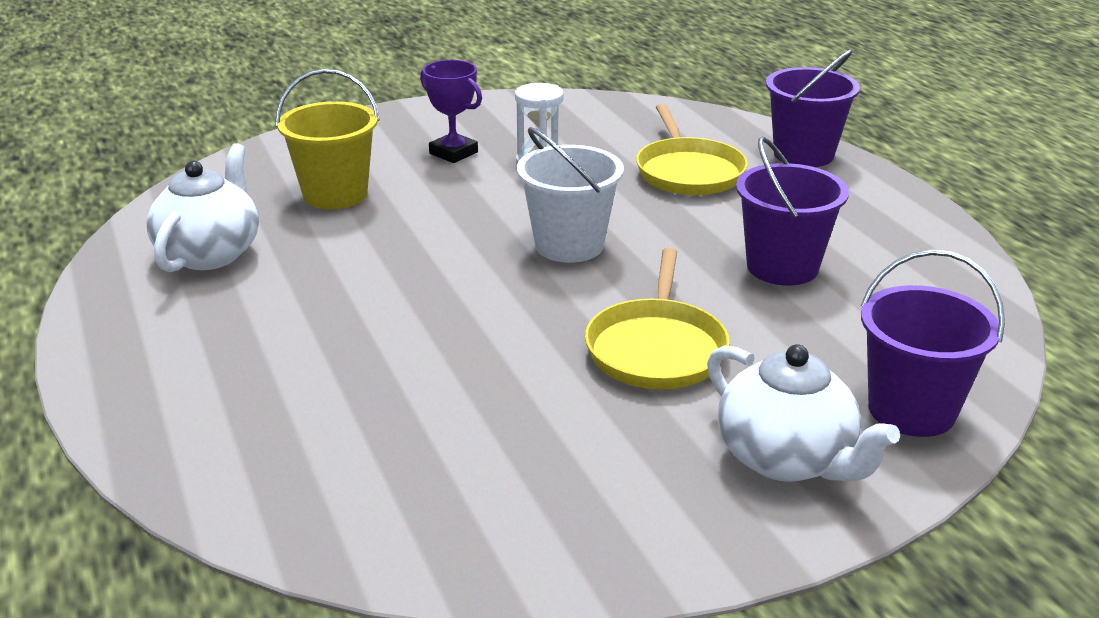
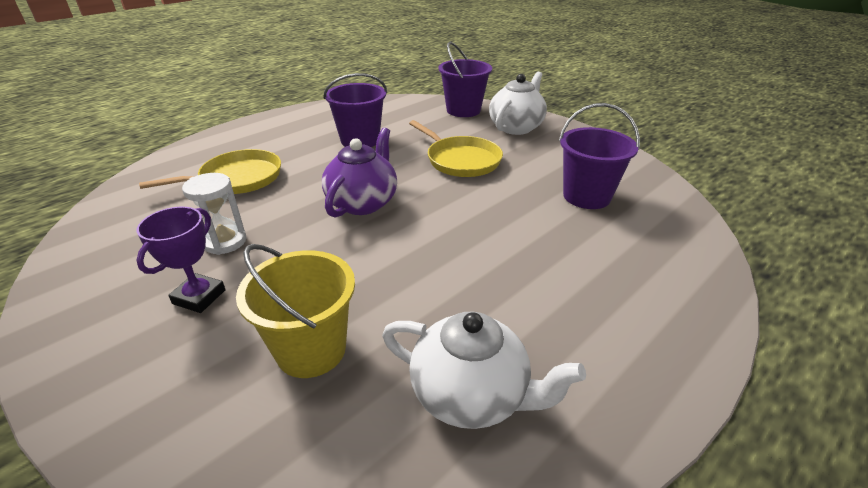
camera: 110 degrees left, 5 degrees up
(210, 253) = (471, 395): white teapot -> white teapot turned 150 degrees counterclockwise
(569, 245) = (363, 202): white bucket -> purple teapot
(656, 349) = (461, 160): yellow pan -> yellow pan turned 60 degrees clockwise
(803, 154) = (206, 146): purple bucket -> purple bucket (586, 196)

